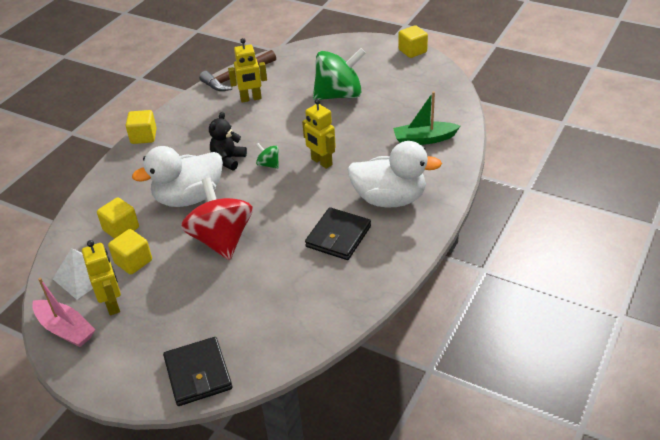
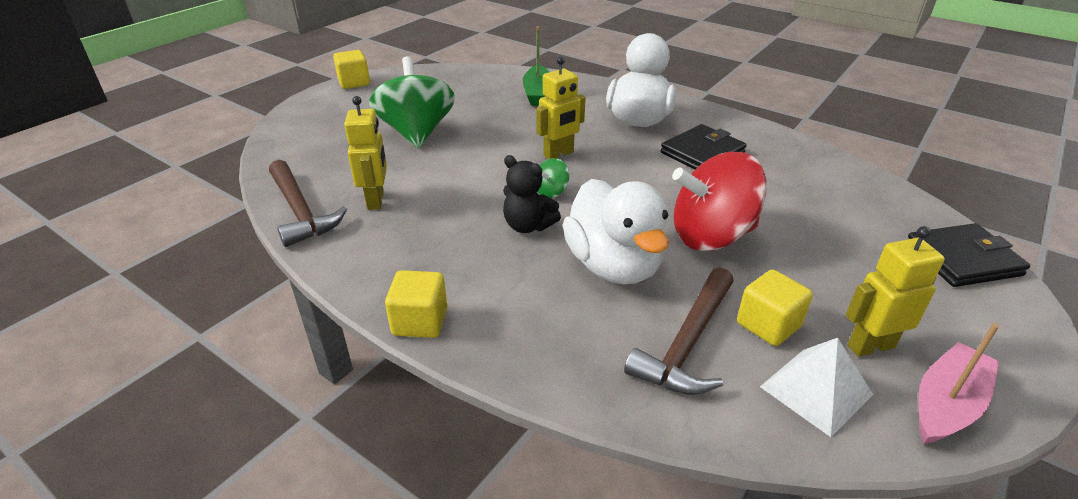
camera: 85 degrees left, 5 degrees down
(121, 229) = (687, 343): yellow cube -> brown hammer
(338, 236) = (702, 153): black wallet -> black wallet turned 75 degrees counterclockwise

